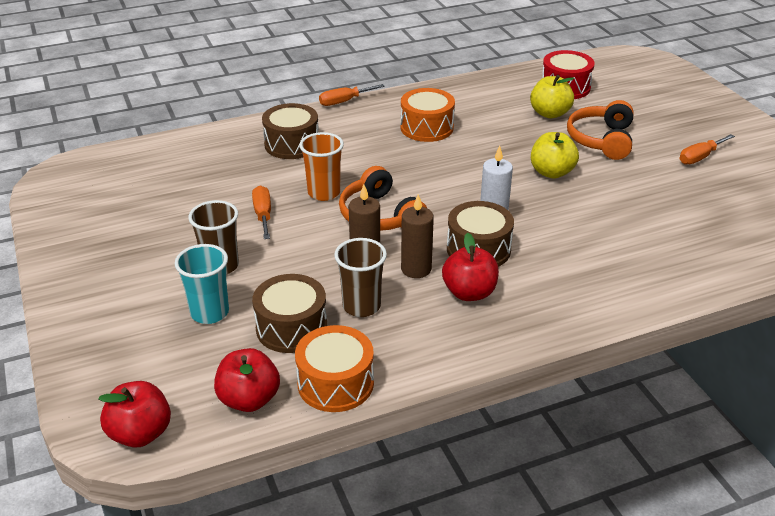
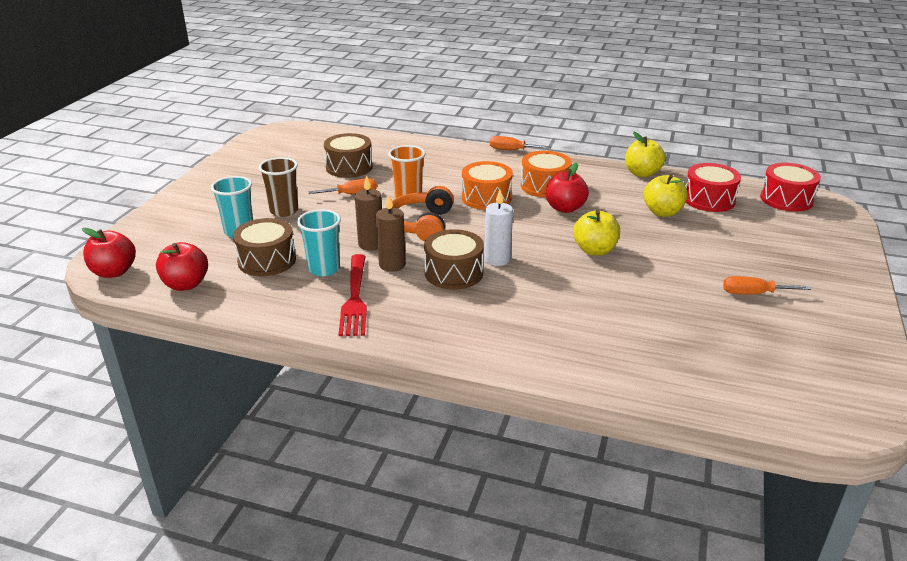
camera: 40 degrees right, 5 degrees down
(263, 215) = (352, 194): orange screwdriver -> orange screwdriver turned 45 degrees clockwise
(292, 144) = (434, 162): brown drum -> brown drum (349, 167)
(335, 383) = (241, 301): orange drum -> orange drum (486, 198)
(361, 306) = (324, 269): brown cup -> turquoise cup
(434, 318) = (355, 297): none -> red fork
(469, 292) = (403, 294): red apple -> red apple (565, 208)
(484, 82) = (642, 173): none -> yellow apple
(601, 140) = (677, 246): orange headphones -> none
(613, 64) = (786, 199): none -> red drum

